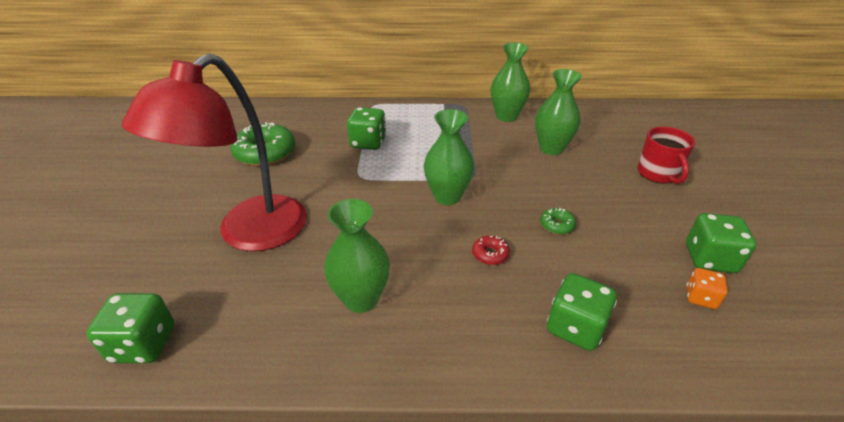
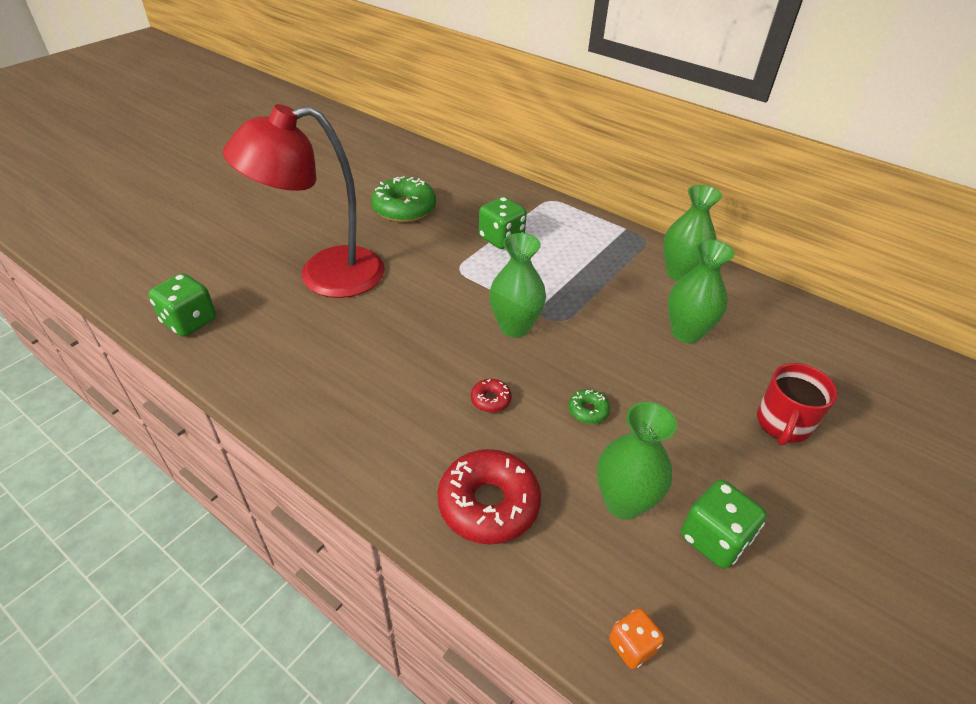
camera: 35 degrees right, 5 degrees up
(361, 299) = (348, 374): green vase -> green vase (623, 502)
(575, 327) = (488, 504): green dice -> red donut
(700, 298) = (647, 562): orange dice -> orange dice (632, 646)

